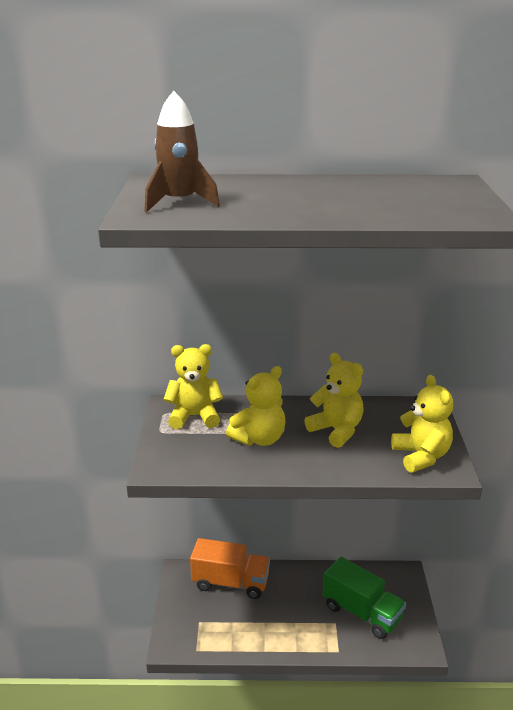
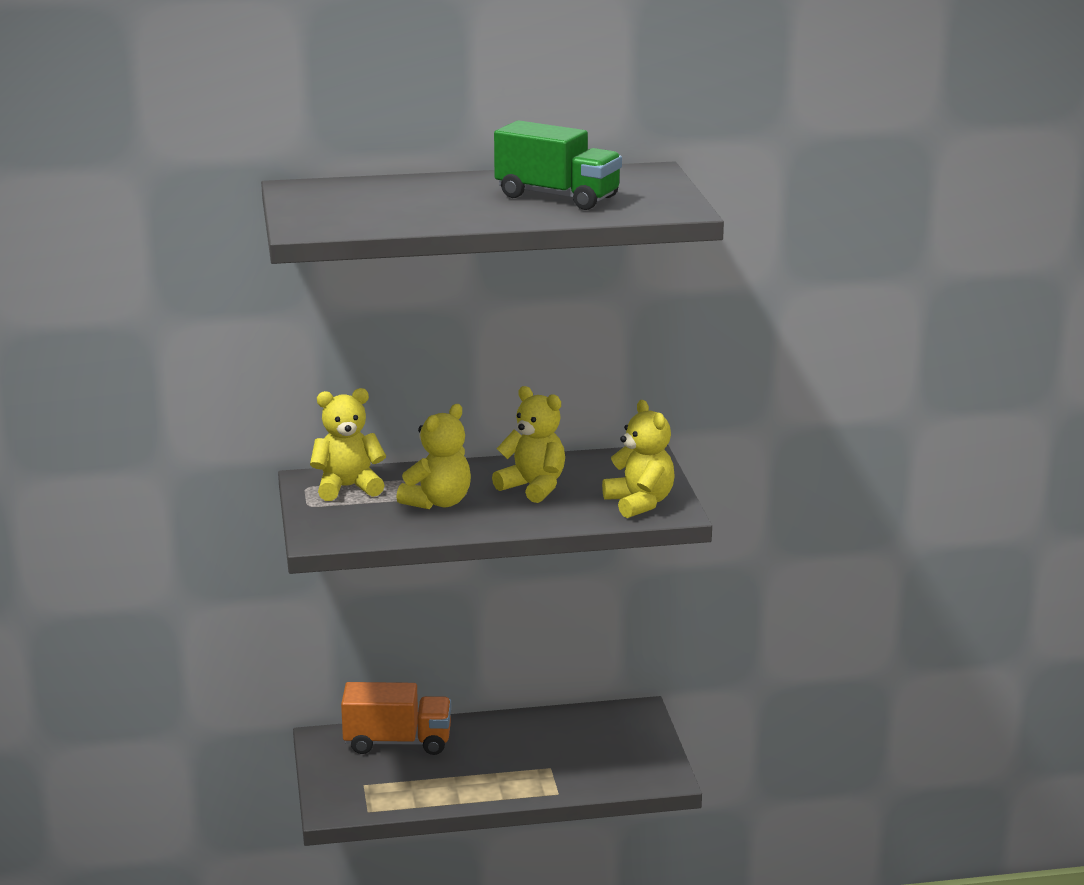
camera: 10 degrees left, 5 degrees down
(179, 202) = (342, 211): brown rocket -> none
(362, 613) = (584, 754): green truck -> green truck (557, 197)

